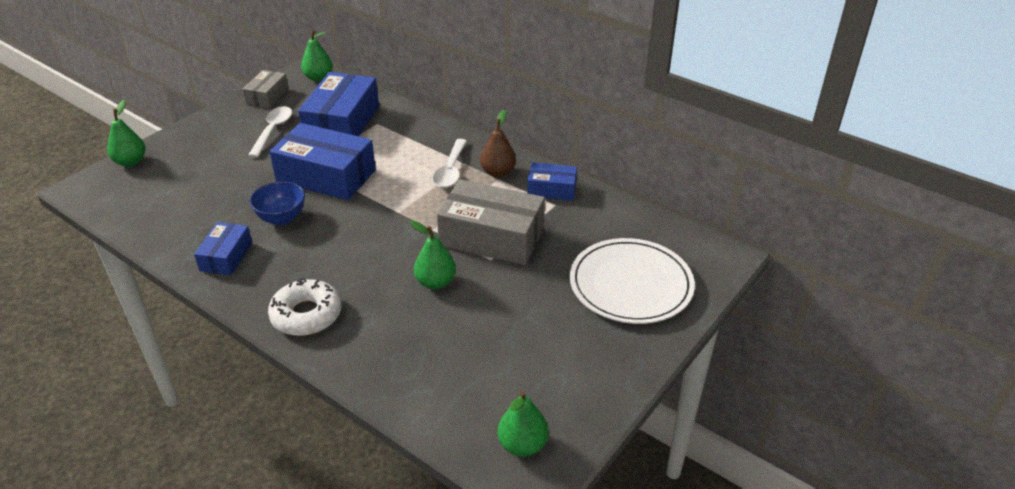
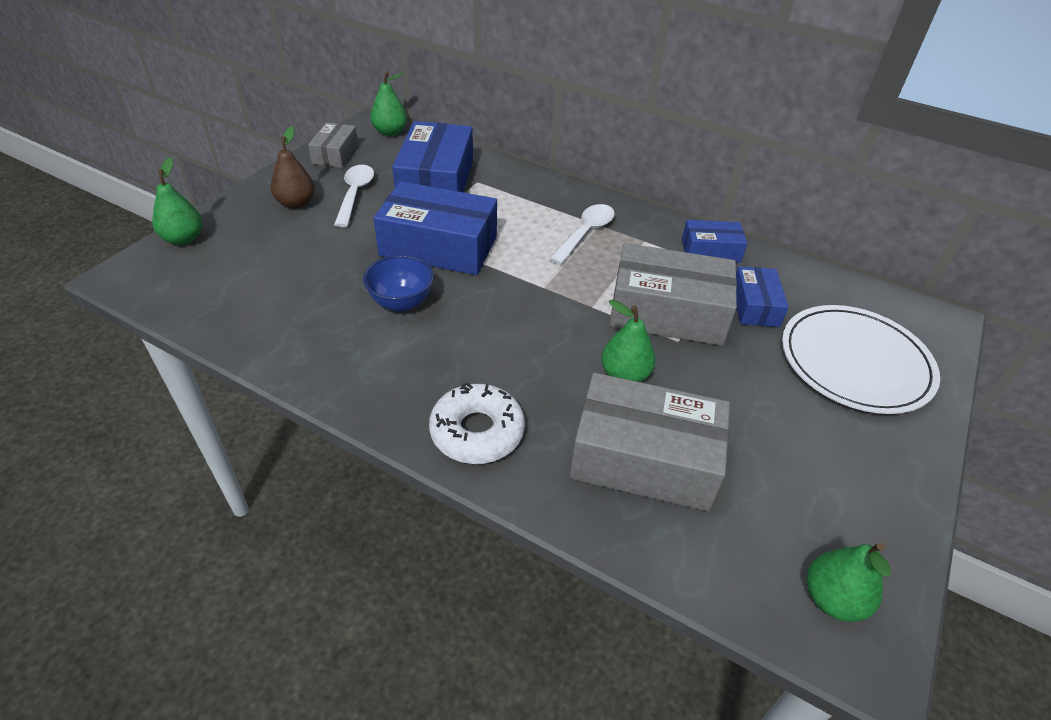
camera: 10 degrees left, 5 degrees up
(226, 256) = (344, 357): blue box -> blue box (754, 306)
(424, 342) = (644, 458): none -> grey box
(451, 170) = (585, 233): white spoon -> white spoon turned 150 degrees counterclockwise
(498, 172) = (640, 233): brown pear -> brown pear (296, 203)

